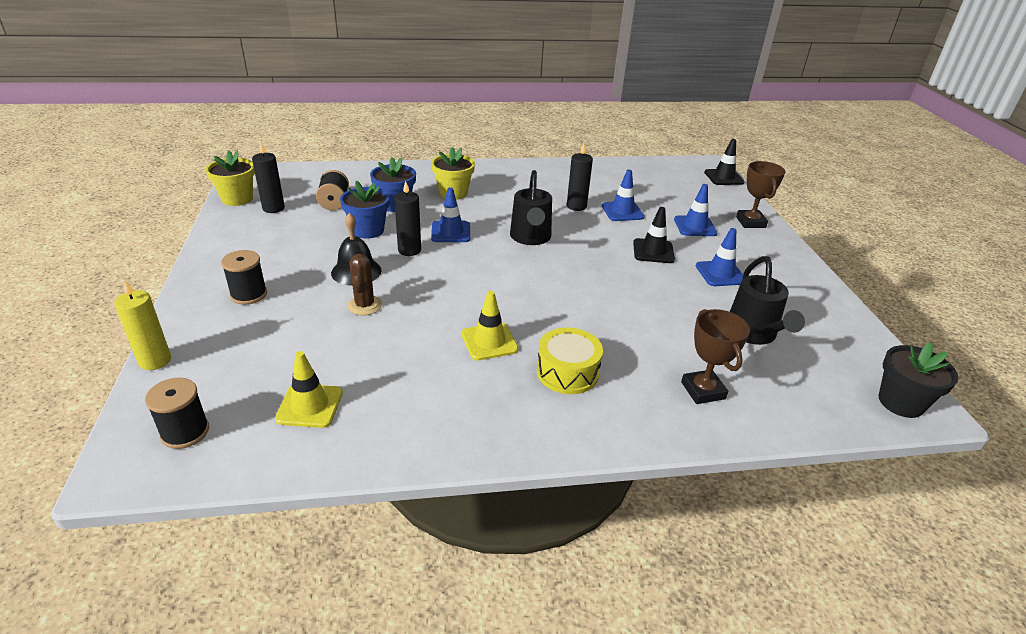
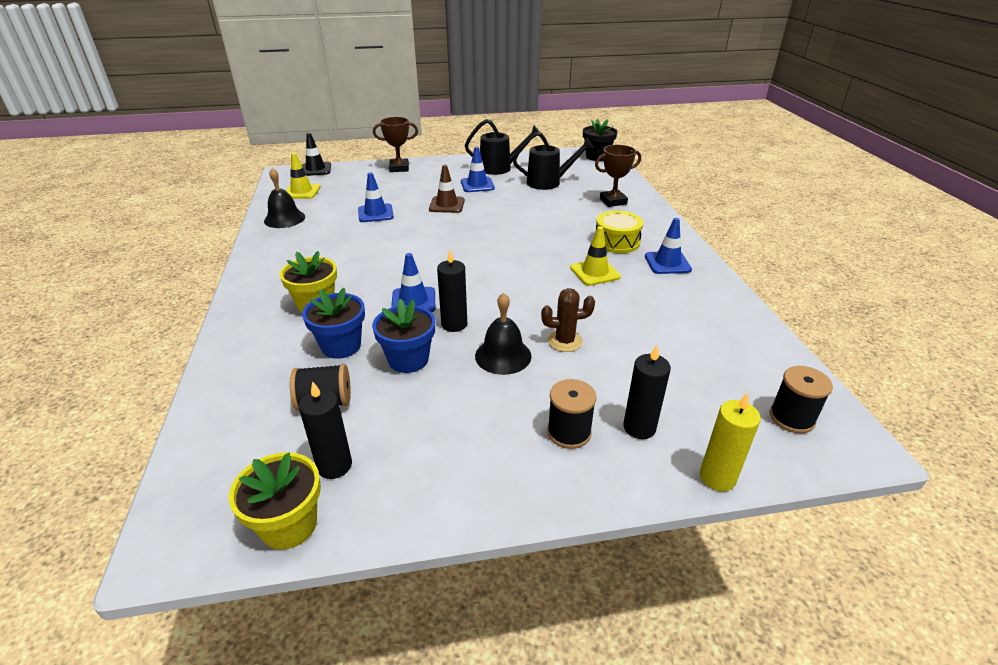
camera: 90 degrees left, 0 degrees up
(310, 406) = (716, 351): yellow traffic cone -> yellow traffic cone (301, 191)
(531, 238) = (426, 256): black watering can -> black watering can (500, 168)
(576, 206) = (362, 233): black candle -> black candle (639, 427)
(602, 171) = (284, 219): none -> black bell
(653, 251) = (447, 205): black traffic cone -> brown traffic cone
(695, 226) = (405, 187): blue traffic cone -> blue traffic cone (667, 263)

